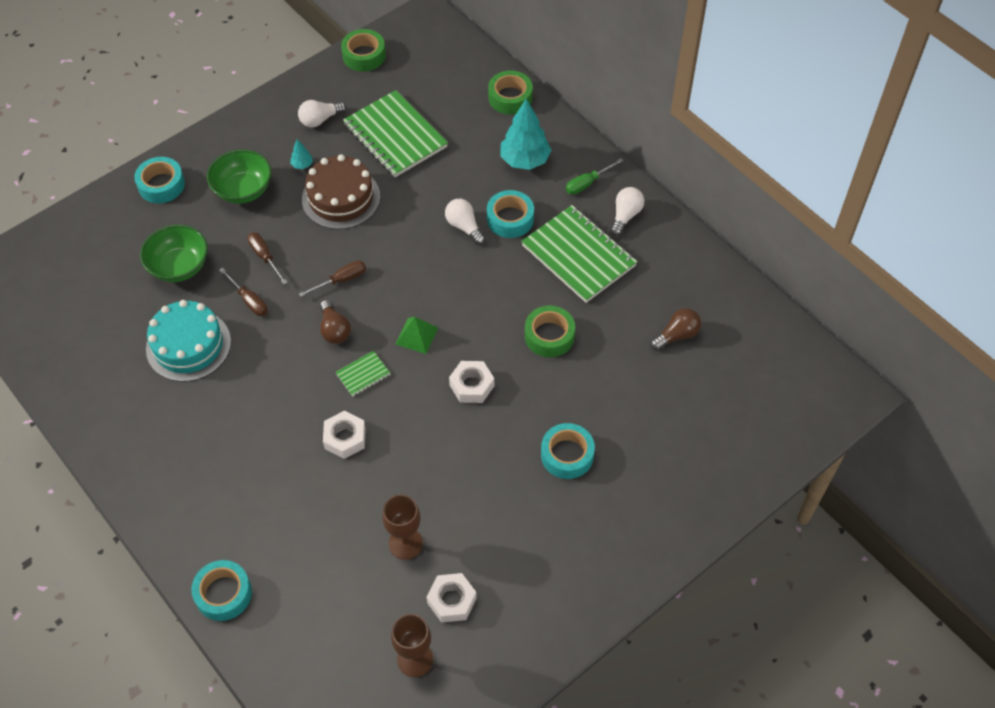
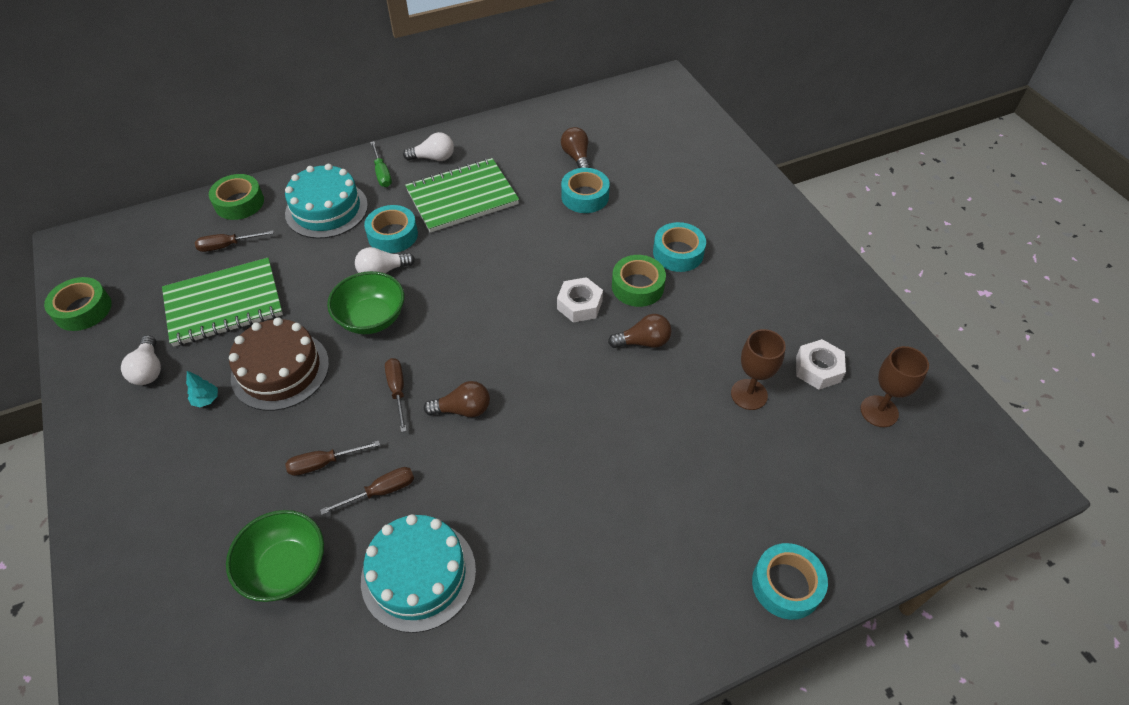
camera: 75 degrees left, 5 degrees down
(161, 185) = (131, 572): turquoise tape -> turquoise tape (585, 196)
(243, 190) = (204, 471): green bowl -> green bowl (372, 318)
(345, 438) = (609, 425): white nut -> none
(363, 374) = (533, 393): green notebook -> none
(416, 336) = (502, 337): green pyramid -> none
(442, 446) = (643, 342): none -> brown light bulb
(457, 111) = (227, 246): none -> brown screwdriver
(525, 160) = (326, 209): turquoise tree -> turquoise cake
(549, 336) = (544, 237): green tape -> green tape (637, 286)
(625, 215) = (433, 158): white light bulb -> white light bulb turned 135 degrees clockwise

